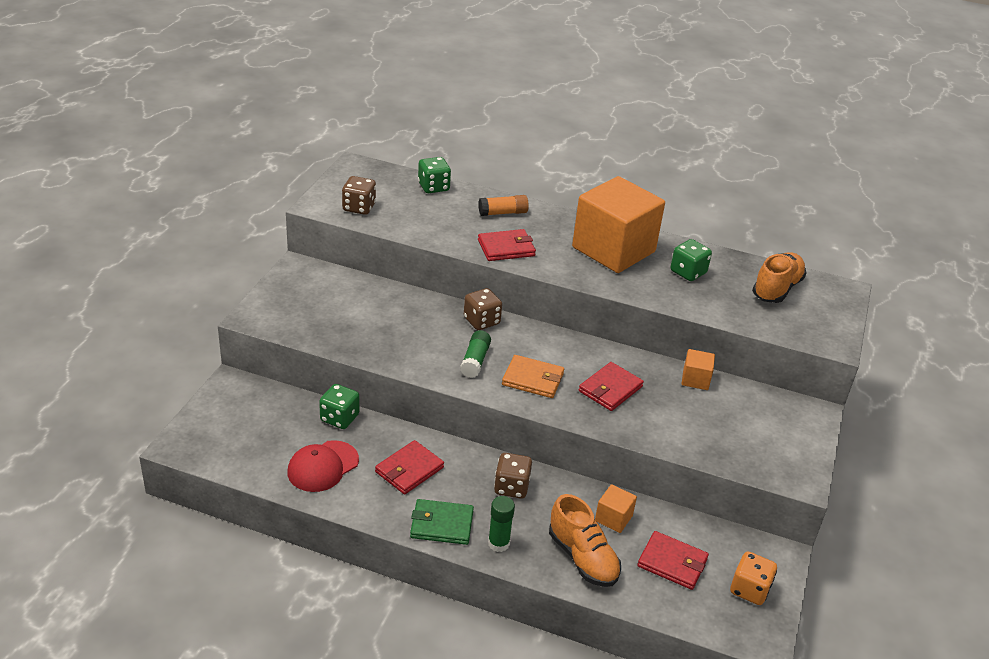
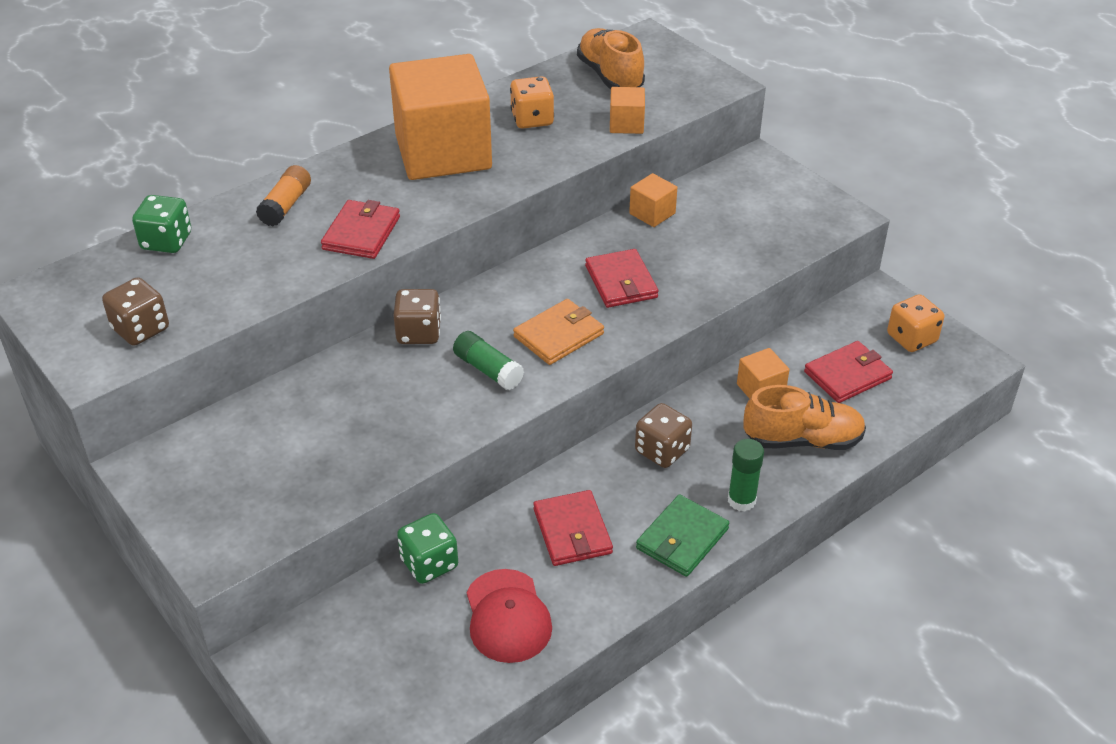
camera: 55 degrees left, 5 degrees up
(688, 272) = (532, 119): green dice -> orange dice
(730, 314) = (626, 124): none -> orange cube

